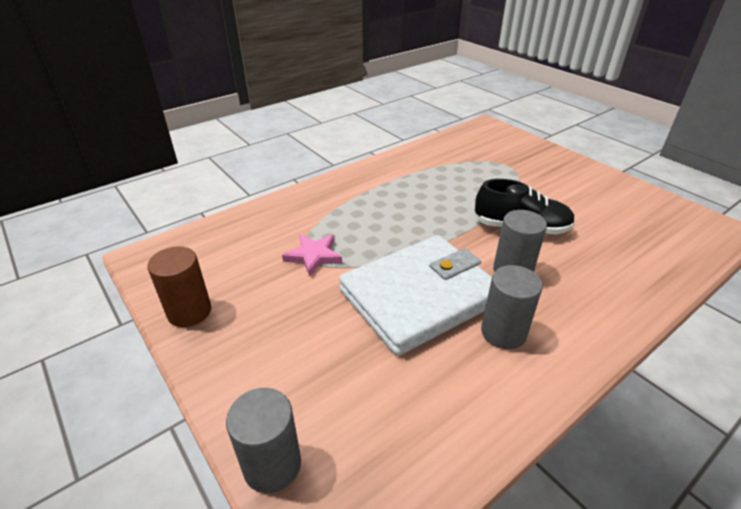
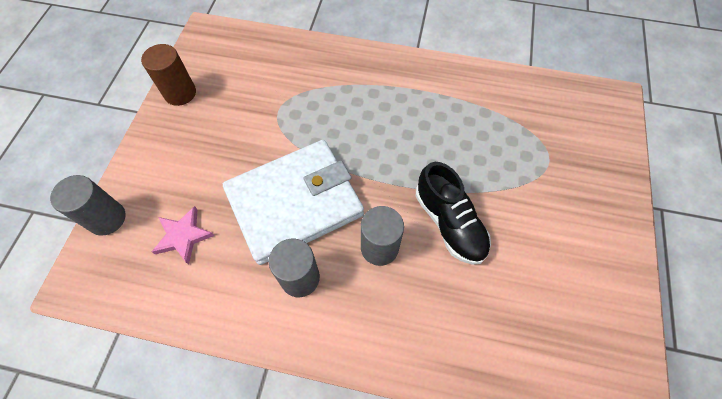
camera: 50 degrees right, 25 degrees up
(313, 256) = (283, 113): pink star -> pink star (183, 236)
(419, 296) = (294, 203): white wallet -> white wallet turned 45 degrees counterclockwise

